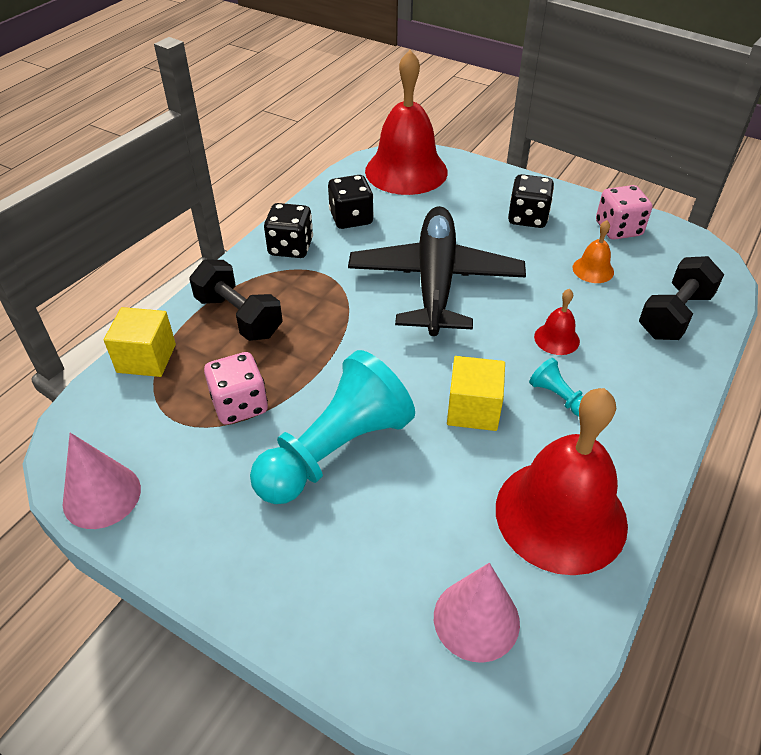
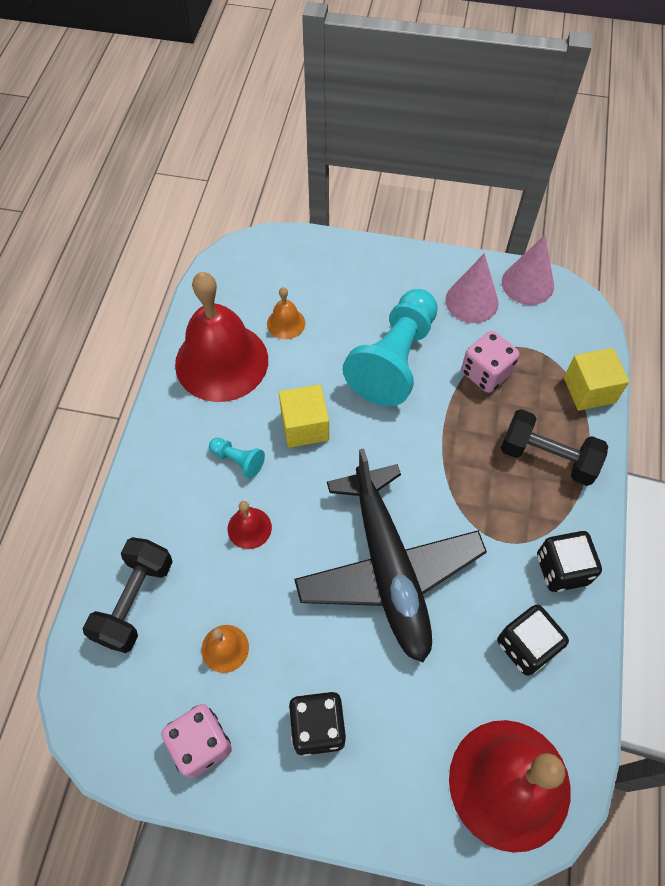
camera: 160 degrees right, 15 degrees up
(457, 543) = (286, 323): none -> orange bell
(476, 619) = (262, 285): pink cone -> pink cone (471, 301)

